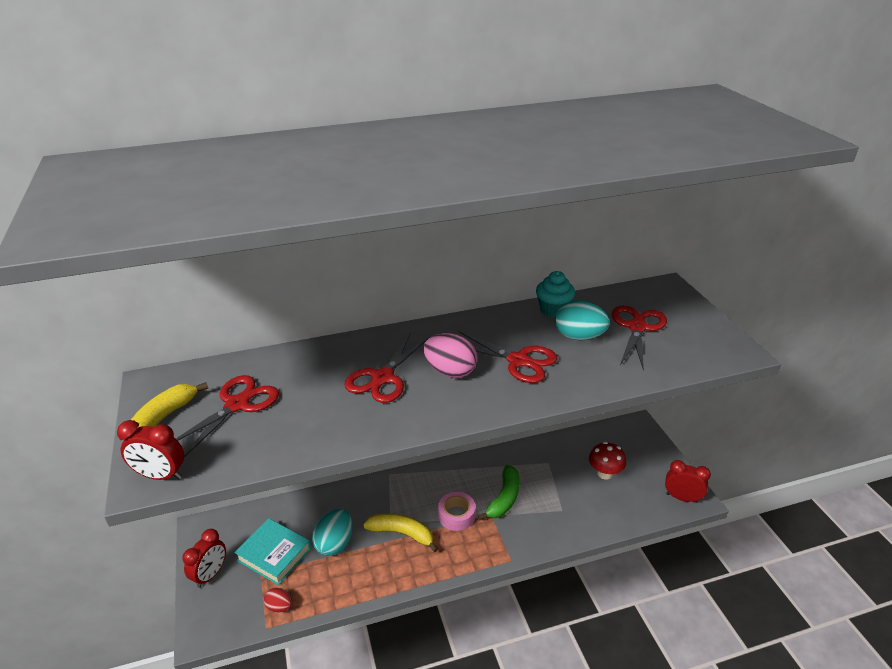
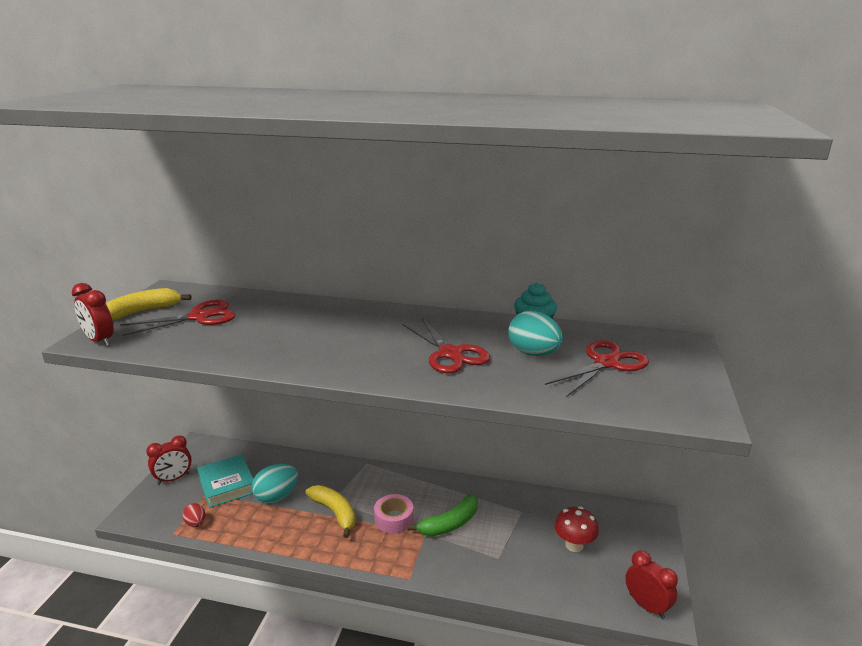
camera: 30 degrees right, 10 degrees down
(383, 378) = (321, 332): red scissors -> none
(450, 371) = (380, 343): pink egg -> none

